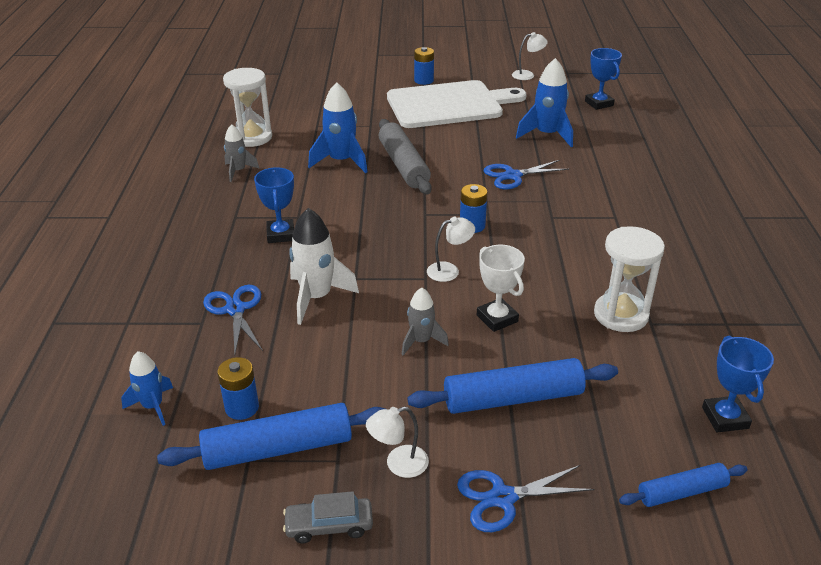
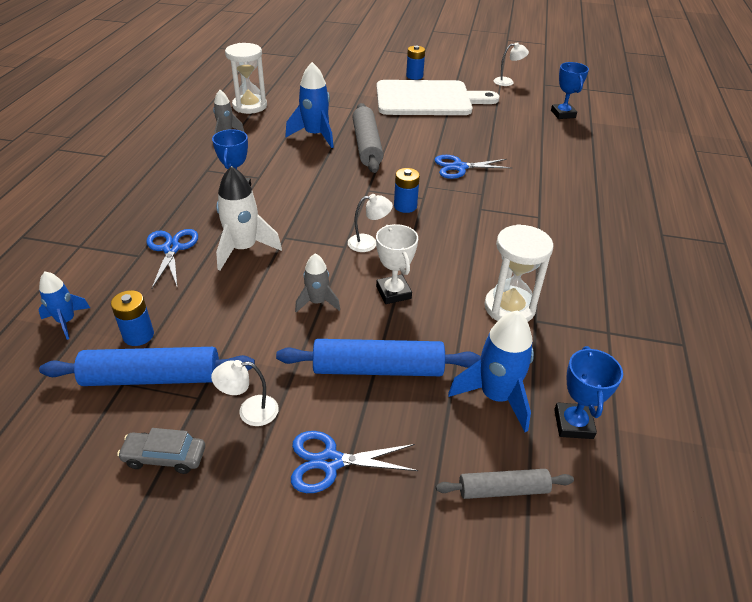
camera: 10 degrees right, 5 degrees up
(547, 135) = (504, 135): blue rocket -> blue rocket (495, 396)
(682, 492) = (503, 489): blue rolling pin -> grey rolling pin

